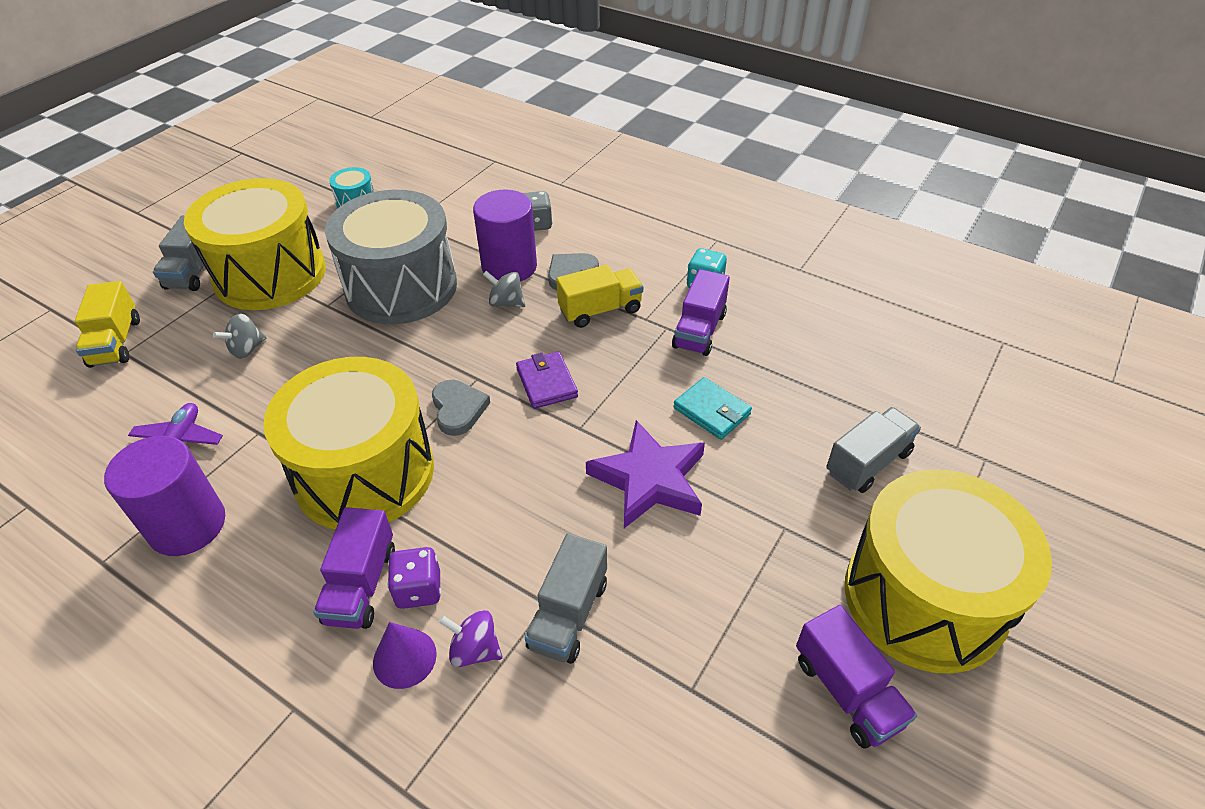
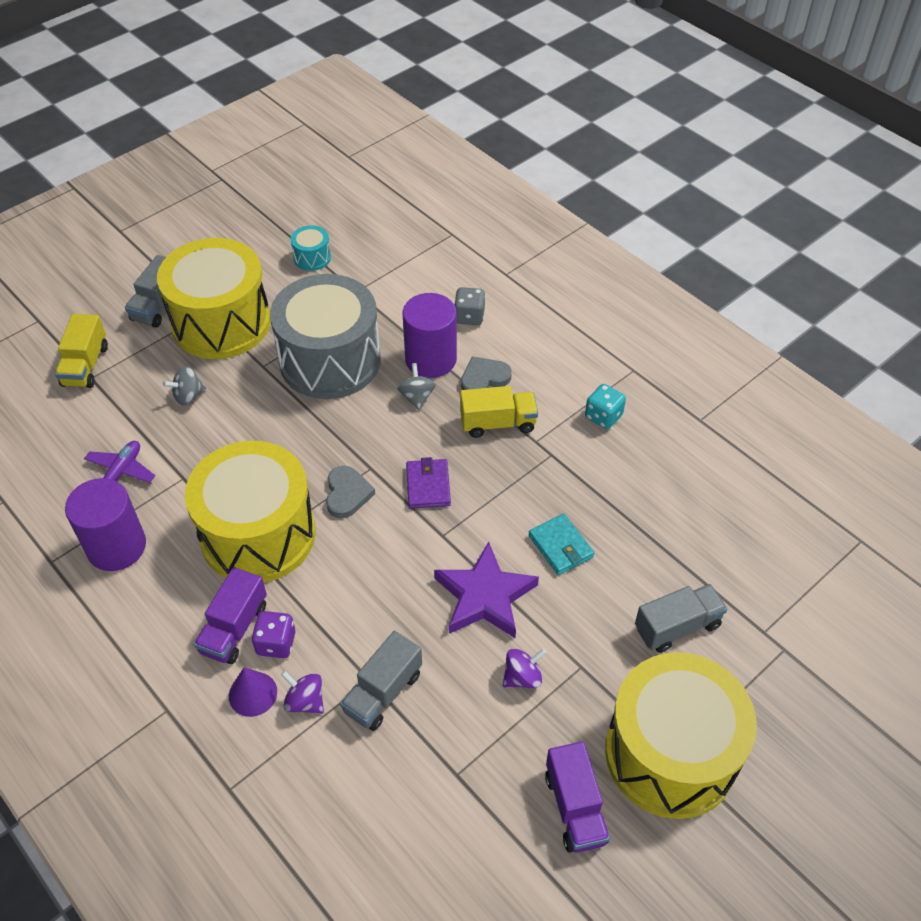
camera: 15 degrees right, 5 degrees up
(506, 303) = (417, 397): grey spinning top -> grey spinning top turned 45 degrees clockwise
(699, 330) = (579, 464): purple truck -> none
(725, 556) = (522, 677): none -> purple spinning top

